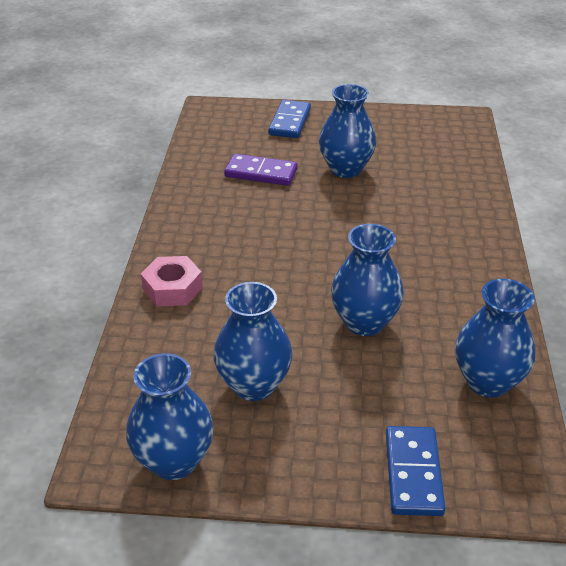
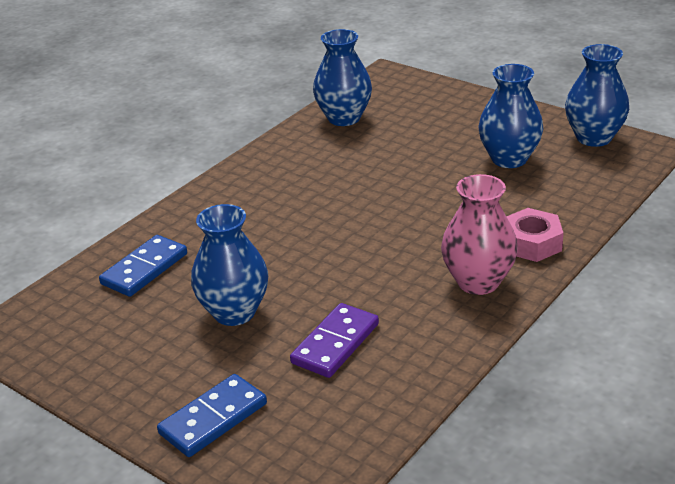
camera: 145 degrees left, 5 degrees down
(196, 241) = (478, 282): none -> pink vase
(261, 173) = (335, 343): purple domino -> purple domino turned 75 degrees clockwise
(364, 322) = (387, 170): blue vase -> none
(413, 473) = (444, 96): blue domino -> blue domino (144, 269)

